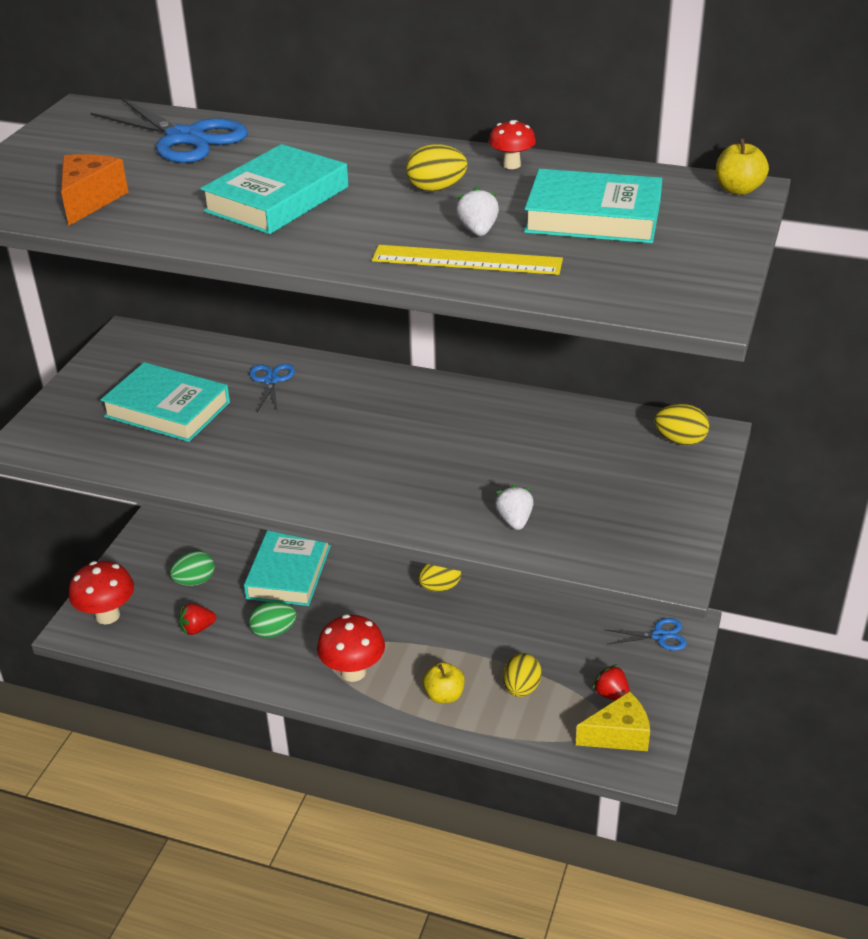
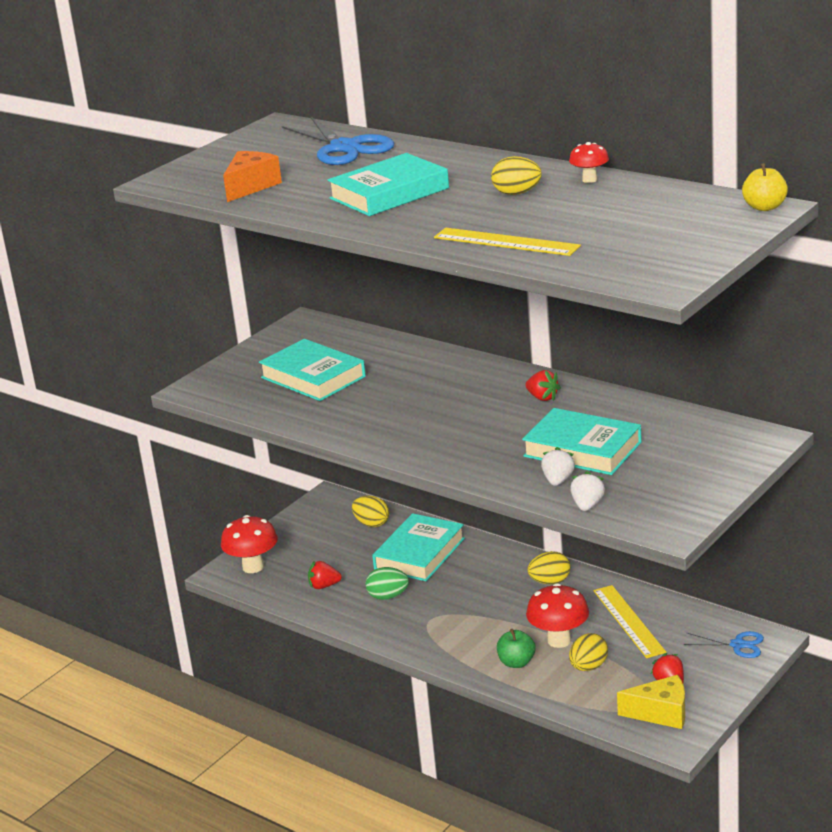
camera: 20 degrees right, 10 degrees down
(195, 581) = (335, 551): green egg -> none
(271, 380) = (407, 364): blue scissors -> none
(353, 672) = (444, 635): red mushroom -> red mushroom (559, 640)
(444, 409) = (542, 397): none -> red strawberry
(444, 695) = (516, 662): yellow apple -> green apple
(478, 231) = (529, 223): white strawberry -> white strawberry (587, 505)
(539, 623) = (628, 621): none -> yellow ruler
(593, 217) = (627, 219): turquoise book -> turquoise book (582, 449)
(680, 440) = (737, 439): yellow egg -> yellow egg (372, 524)

